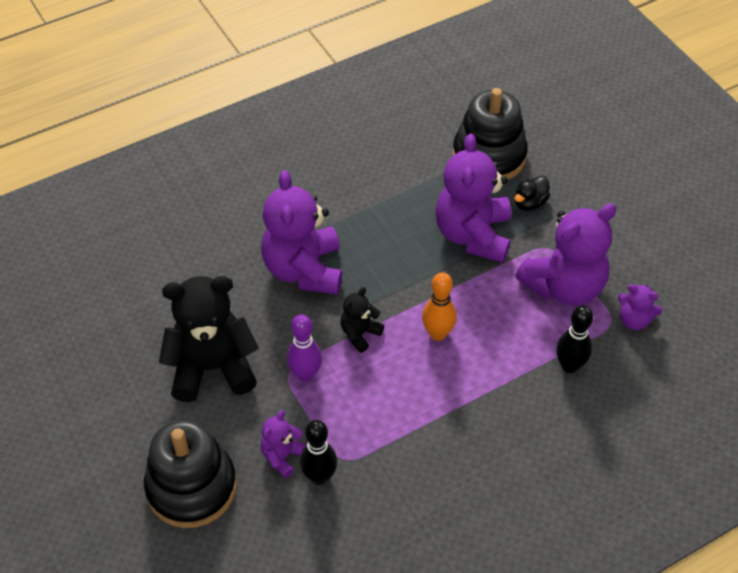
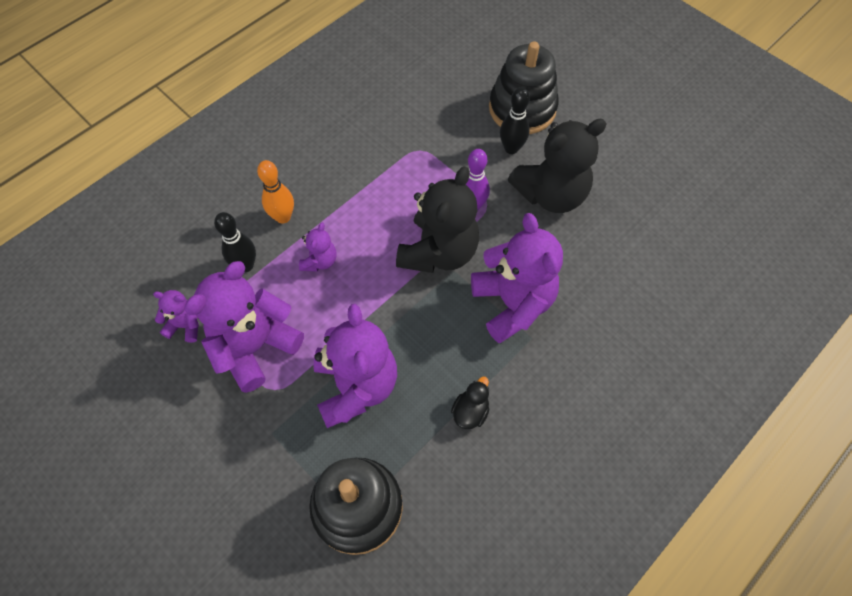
camera: 165 degrees right, 10 degrees up
(283, 456) = (465, 142): purple teddy bear -> purple teddy bear (320, 261)
(319, 477) = (432, 134): black bowling pin -> black bowling pin (511, 148)
(360, 334) = (438, 252): black teddy bear -> black teddy bear, size x2.09
(437, 333) = (369, 268): orange bowling pin -> orange bowling pin (283, 217)
(530, 203) = (300, 446): black duck -> black duck (470, 411)

